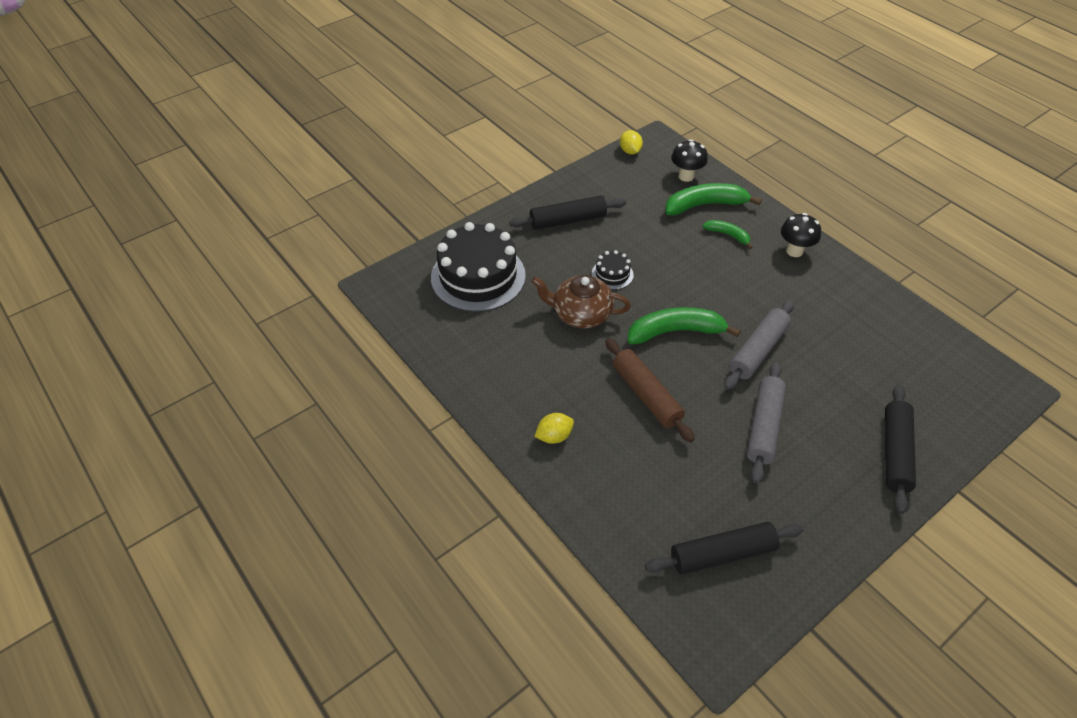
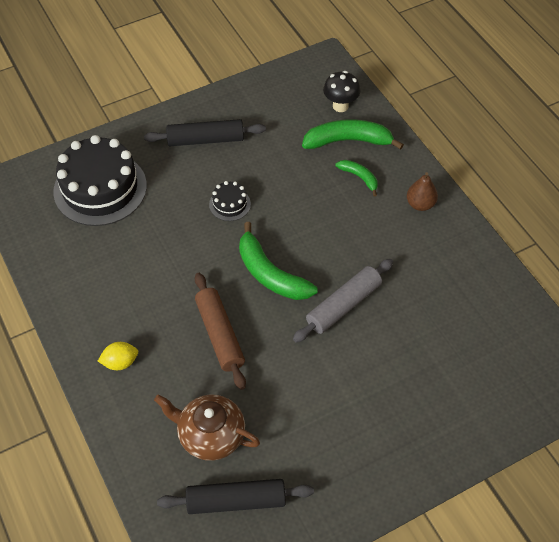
camera: 10 degrees right, 5 degrees up
(581, 314) = (186, 242): brown teapot -> brown teapot (210, 435)
(630, 151) = (293, 70): yellow lemon -> none
(675, 332) = (270, 274): green banana -> green banana turned 135 degrees counterclockwise
(764, 426) = (320, 384): grey rolling pin -> none
(794, 251) = (420, 204): black mushroom -> brown pear
(895, 453) = (437, 430): black rolling pin -> none

